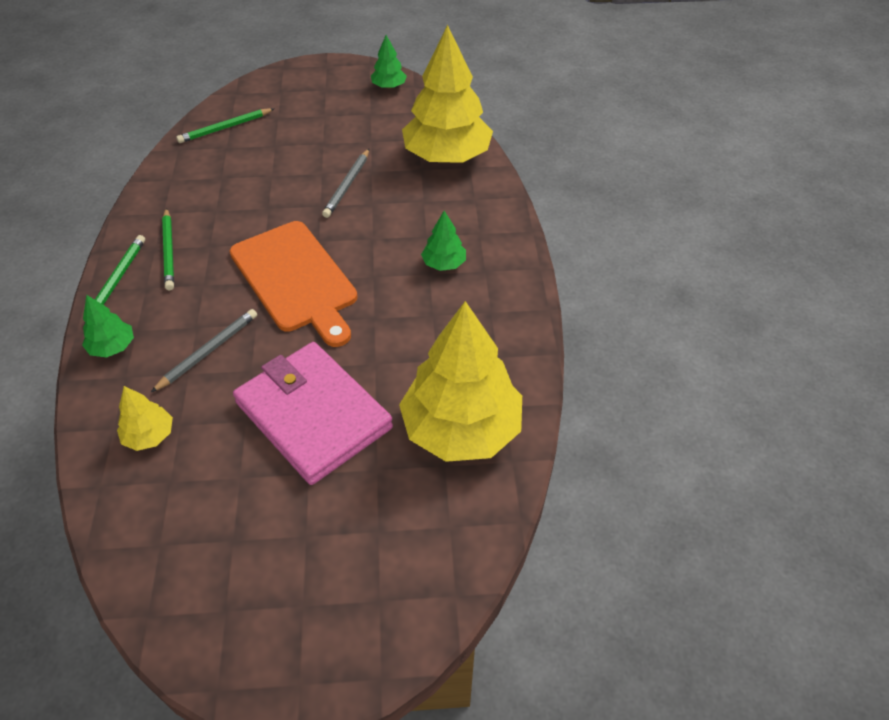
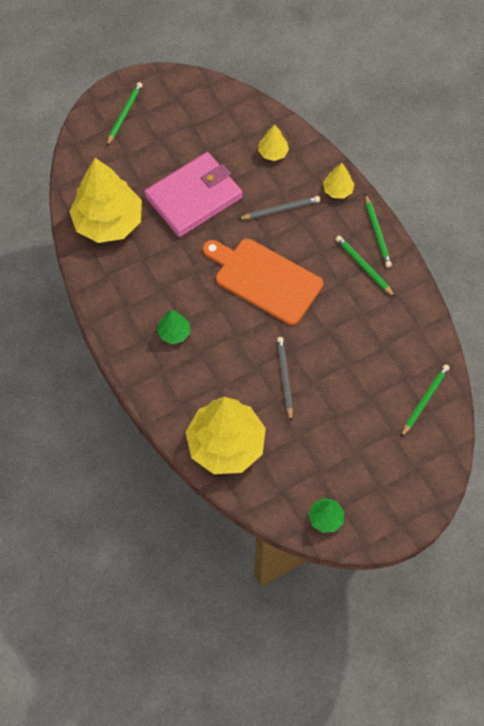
camera: 155 degrees right, 15 degrees up
(112, 347) = (338, 190): green tree -> yellow tree
(208, 351) = (280, 209): grey pencil -> grey pencil turned 120 degrees counterclockwise
(313, 415) = (194, 197): pink wallet -> pink wallet turned 60 degrees counterclockwise
(337, 615) = (124, 114): none -> green pencil

